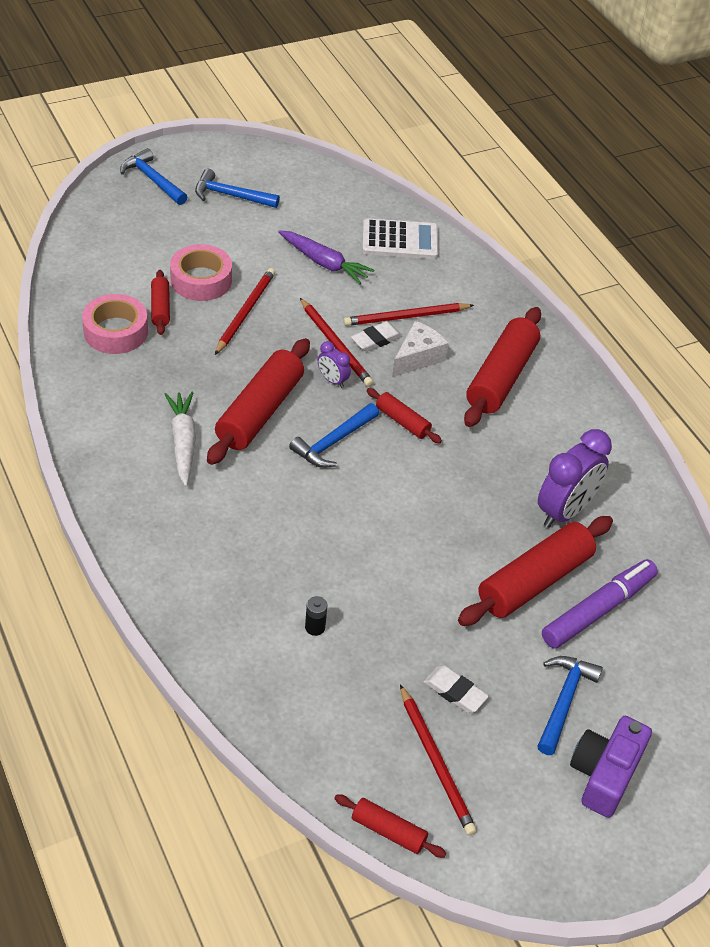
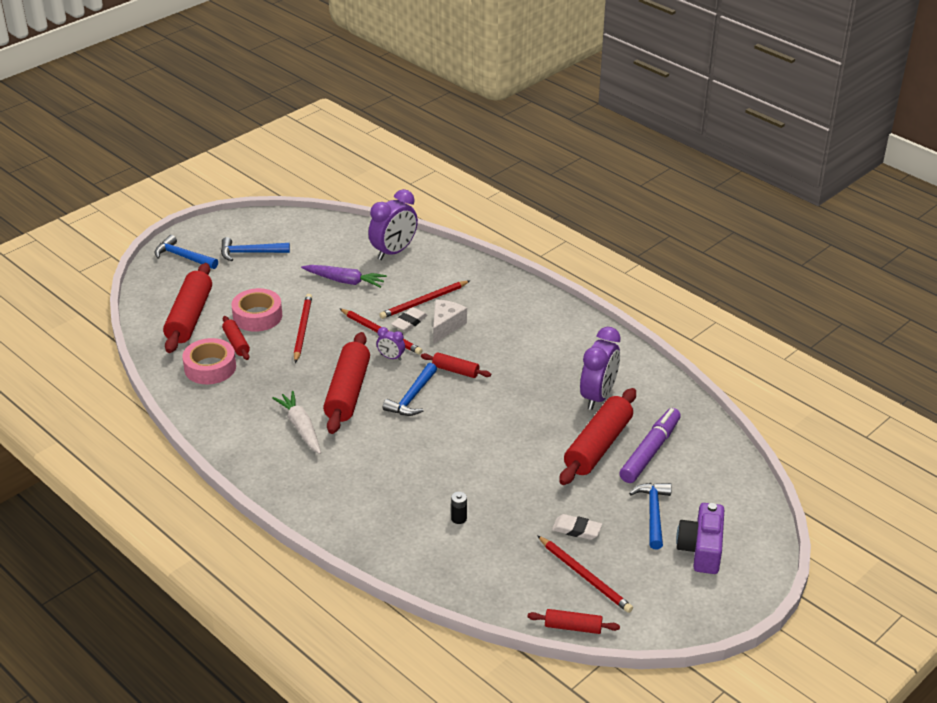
camera: 15 degrees left, 10 degrees down
(400, 240) = (394, 252): white calculator -> purple clock
(501, 377) = (512, 323): red rolling pin -> red rolling pin (189, 317)

